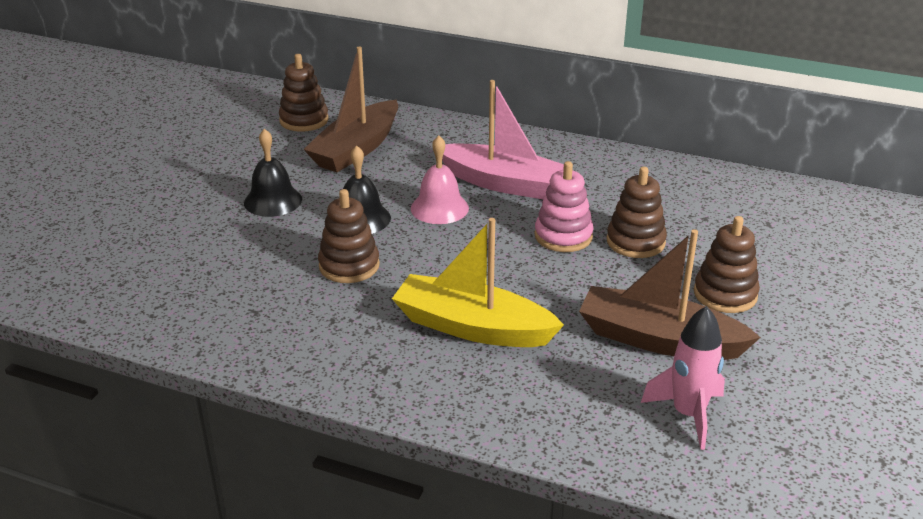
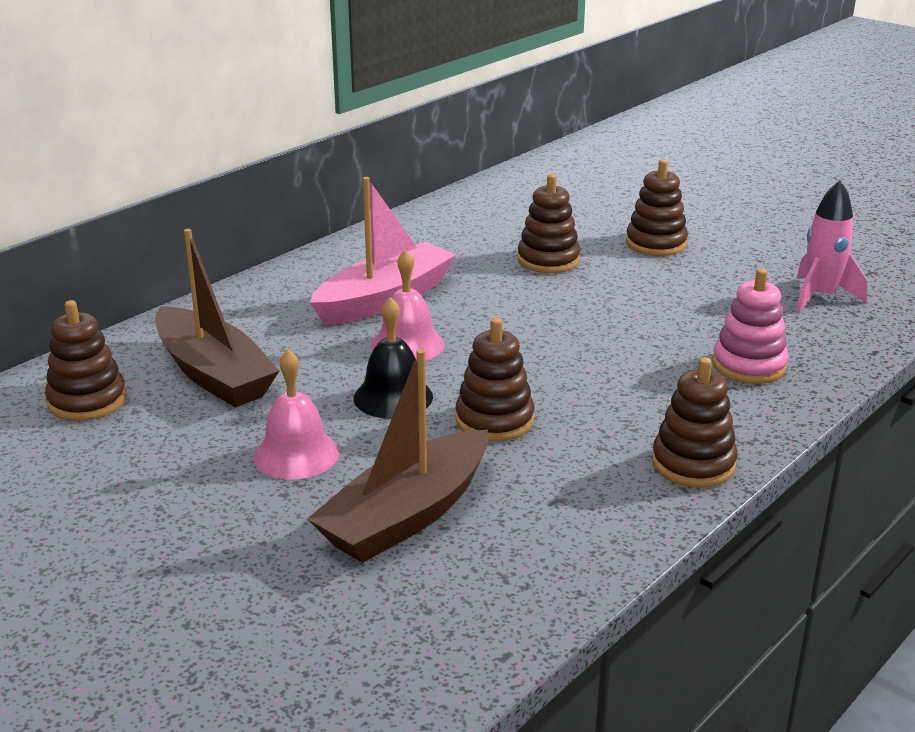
camera: 70 degrees left, 5 degrees down
(273, 201) = (296, 454): black bell -> pink bell
(326, 368) = (693, 464): none -> brown stacking toy
(472, 327) = (654, 367): yellow boat -> none
(563, 236) = (515, 290): pink stacking toy -> pink stacking toy (749, 366)
(659, 340) = (712, 285): brown boat -> brown boat (406, 516)

